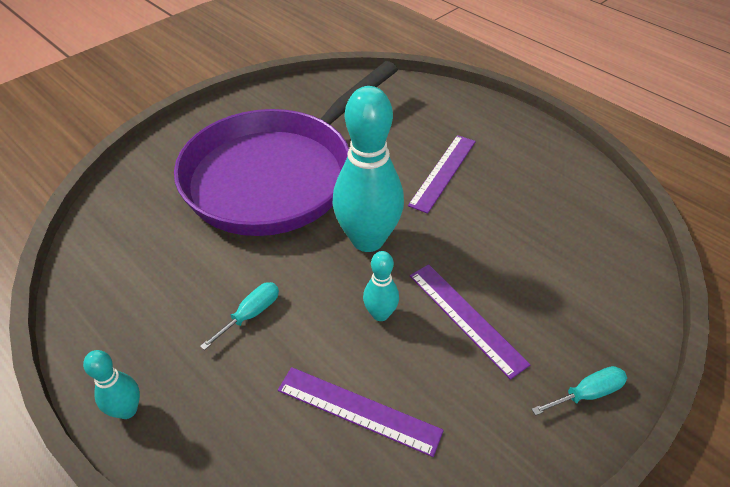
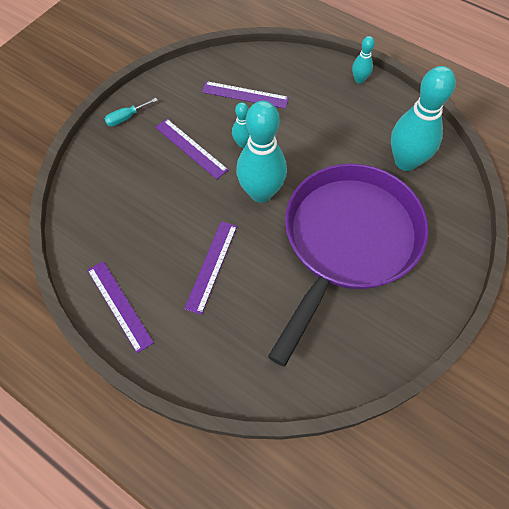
camera: 170 degrees right, 15 degrees up
(147, 252) = (406, 161): none -> turquoise bowling pin
(251, 314) = (319, 132): turquoise screwdriver -> none
(547, 152) = (119, 305): none -> purple ruler

